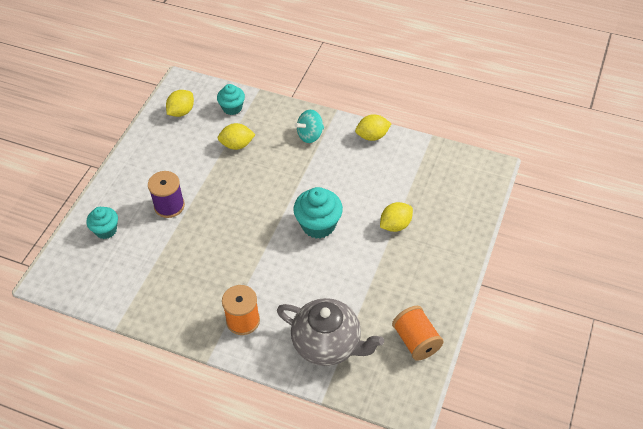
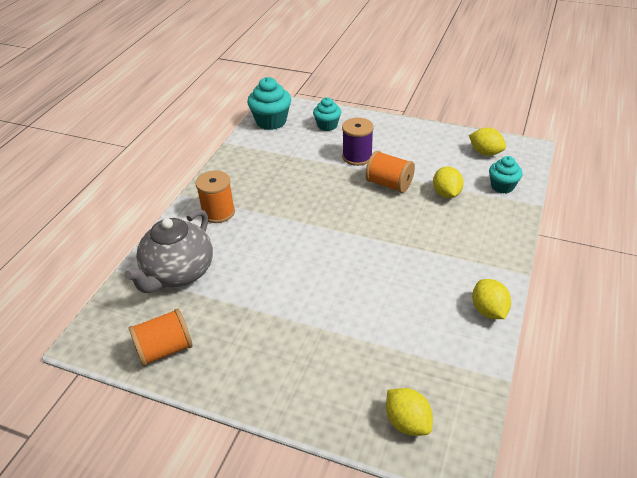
camera: 90 degrees right, 10 degrees down
(217, 183) = (389, 184): none -> orange spool
(310, 135) = (475, 251): turquoise spinning top -> none
(318, 225) = (335, 262): turquoise cupcake -> turquoise cupcake (271, 121)
(395, 225) = (336, 333): yellow lemon -> yellow lemon (407, 422)

